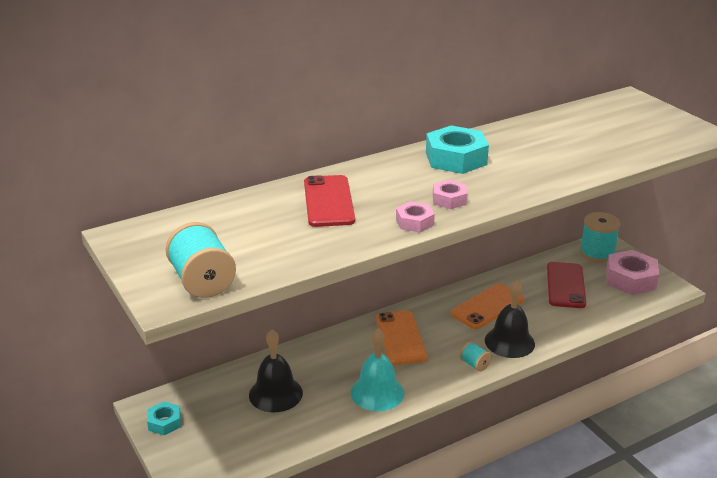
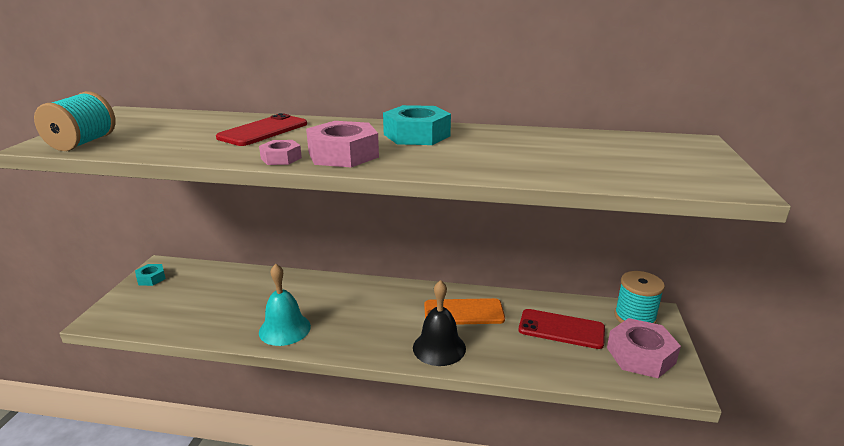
camera: 40 degrees right, 5 degrees down
(275, 393) = (229, 295): black bell -> none
(401, 338) = (362, 301): orange phone -> none
(449, 199) = (343, 154): pink nut -> pink nut, size x1.85
(474, 364) = (383, 349): turquoise spool -> none
(565, 285) = (561, 329): red phone -> red phone turned 60 degrees clockwise

